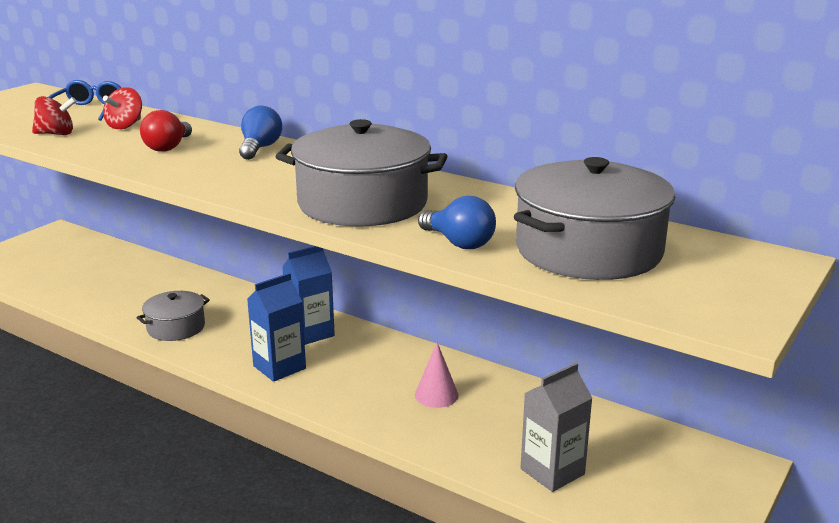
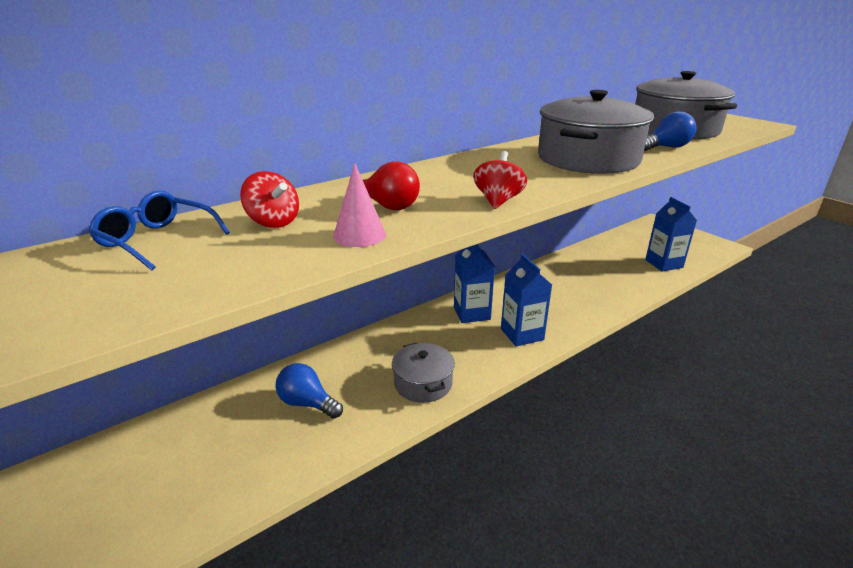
camera: 70 degrees left, 5 degrees up
(56, 134) = (255, 262): red spinning top -> red spinning top (498, 201)
(260, 148) = (427, 174): blue light bulb -> blue light bulb (307, 403)
(436, 395) = (578, 280): pink cone -> pink cone (359, 235)
(552, 471) = (664, 264): grey carton -> blue carton

